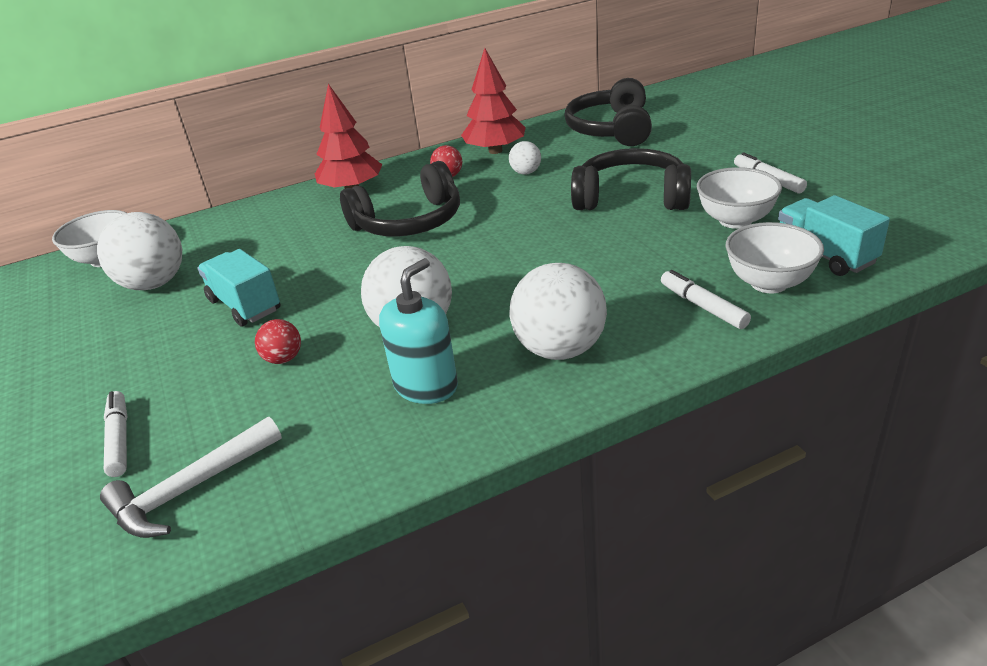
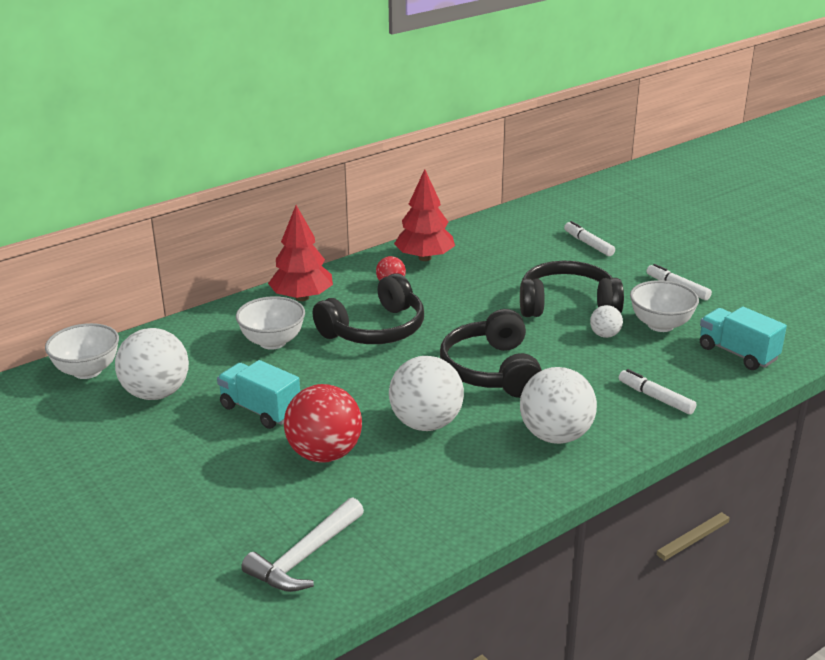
camera: 15 degrees left, 5 degrees down
(119, 439) = (216, 525): white marker -> white marker (588, 244)
(283, 359) = (324, 454): red ball -> red ball, size x2.04
(426, 386) = (459, 469): turquoise soap dispenser -> none
(526, 172) = (463, 280): white ball -> white ball (605, 335)
(612, 129) = (526, 237): black headphones -> black headphones (492, 370)
(769, 283) = (701, 377): white bowl -> white bowl (272, 342)

